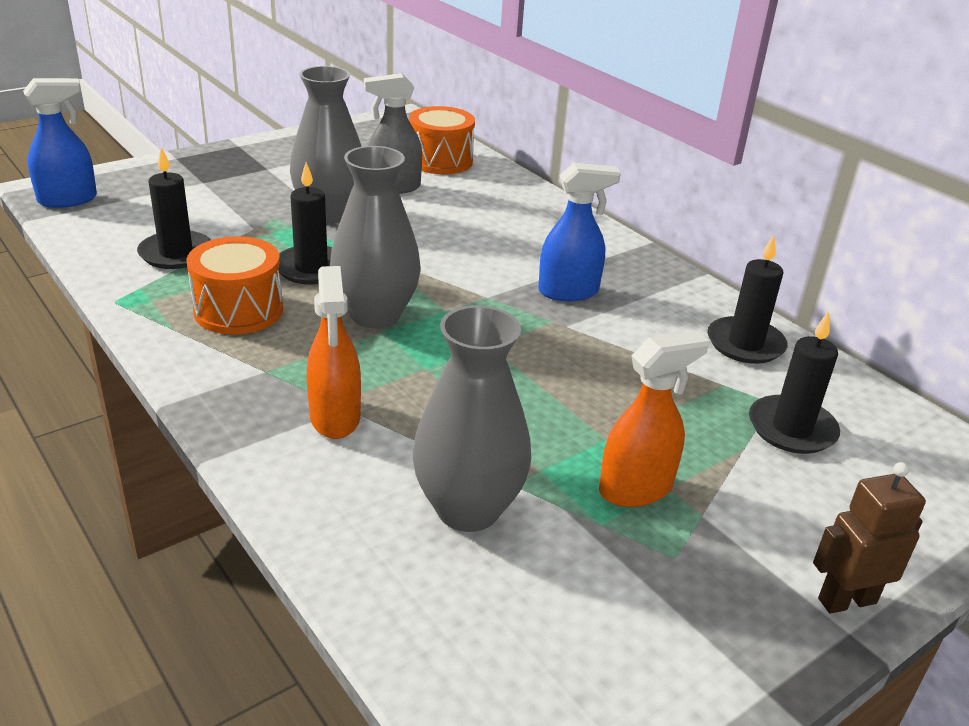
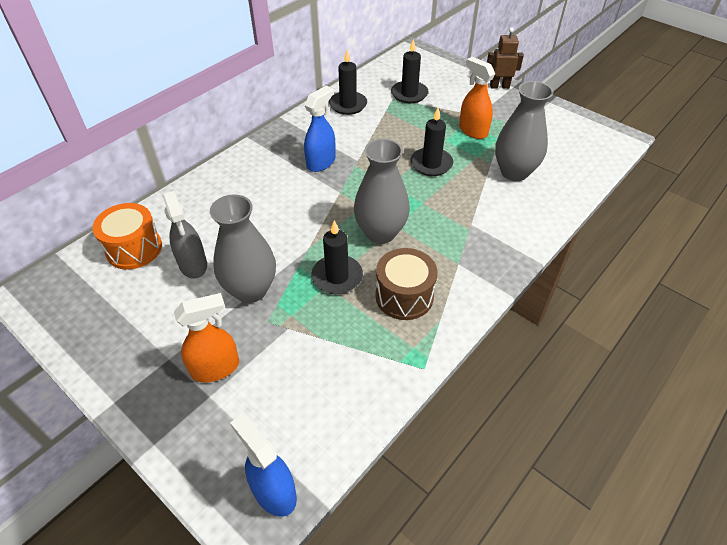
camera: 100 degrees left, 15 degrees up
(176, 253) = (345, 360): black candle -> black candle (431, 164)
(238, 310) = (404, 296): orange drum -> brown drum
(335, 418) = (481, 225): orange spray bottle -> orange spray bottle (216, 368)
(569, 292) = (321, 162): blue spray bottle -> blue spray bottle turned 60 degrees clockwise
(846, 600) = (499, 86): brown robot -> brown robot turned 120 degrees clockwise

